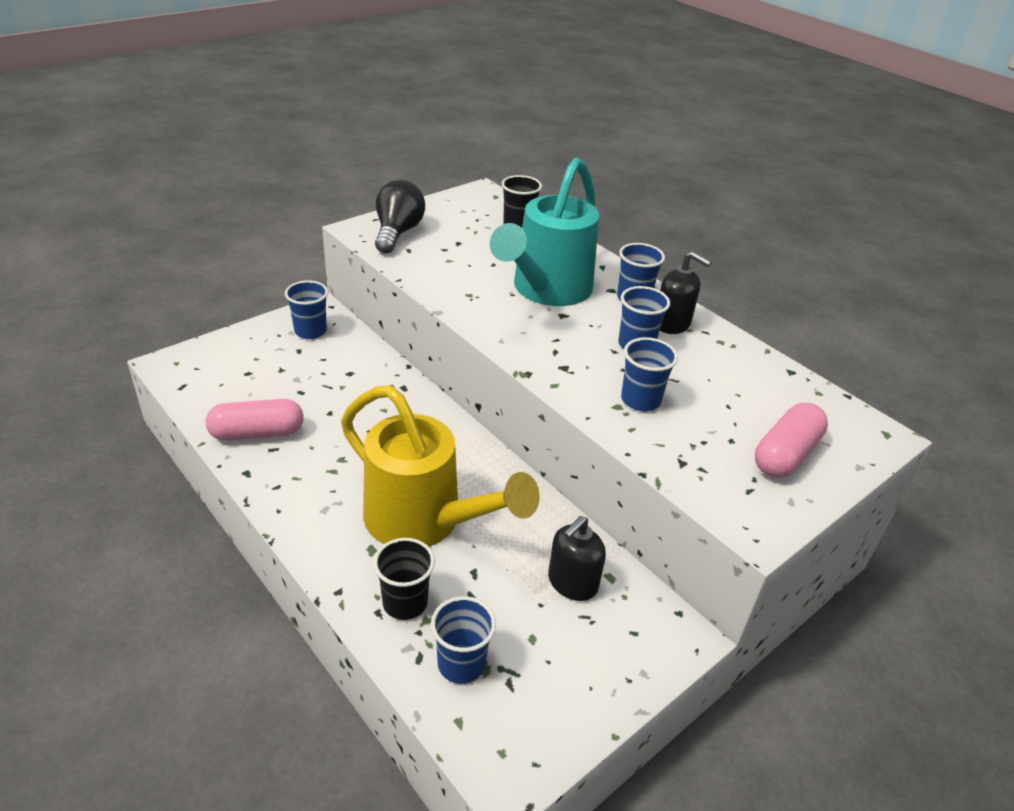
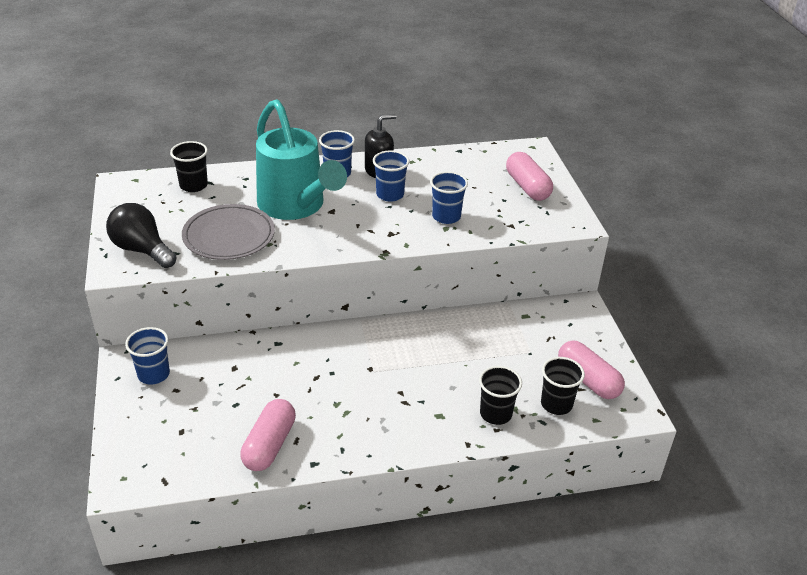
camera: 60 degrees left, 0 degrees up
(423, 521) = (429, 380): yellow watering can -> none
(459, 268) = (229, 236): none -> grey plate
(461, 664) = (556, 404): blue cup -> black cup
(533, 688) = (588, 380): none -> pink capsule
(572, 583) = (521, 333): black soap dispenser -> none

